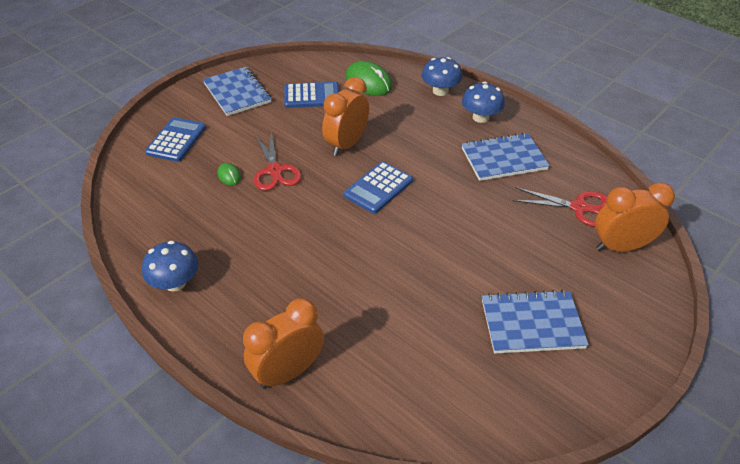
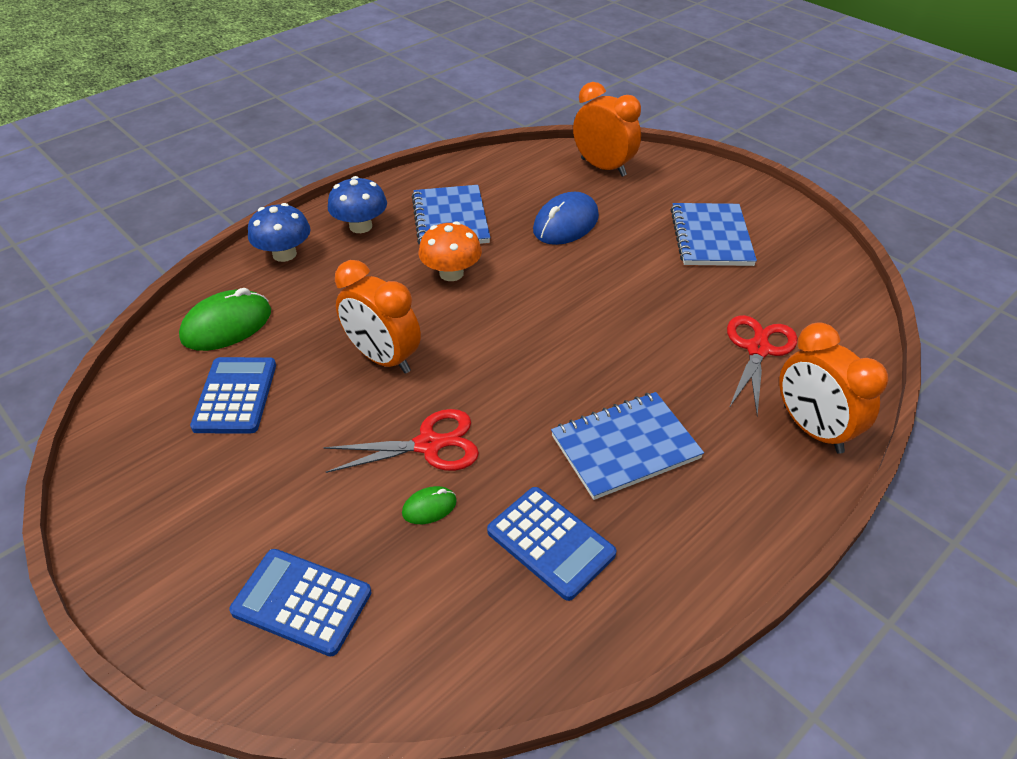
camera: 85 degrees left, 0 degrees up
(175, 283) = (677, 566): blue mushroom -> none
(237, 93) = (177, 506): blue notebook -> blue notebook (625, 447)
(378, 188) = (488, 331): blue calculator -> blue calculator (550, 542)
(438, 165) = (451, 273): none -> orange mushroom
(520, 223) = (565, 223): none -> blue mouse
(579, 208) = (544, 181): red scissors -> red scissors (758, 349)
(621, 246) = (603, 167): orange clock -> orange clock turned 135 degrees clockwise

